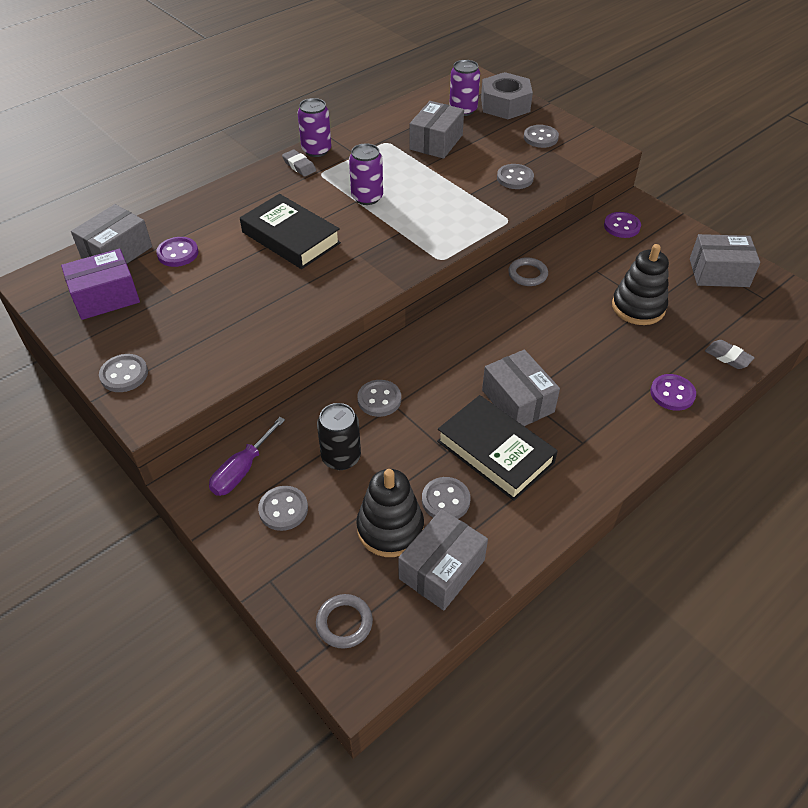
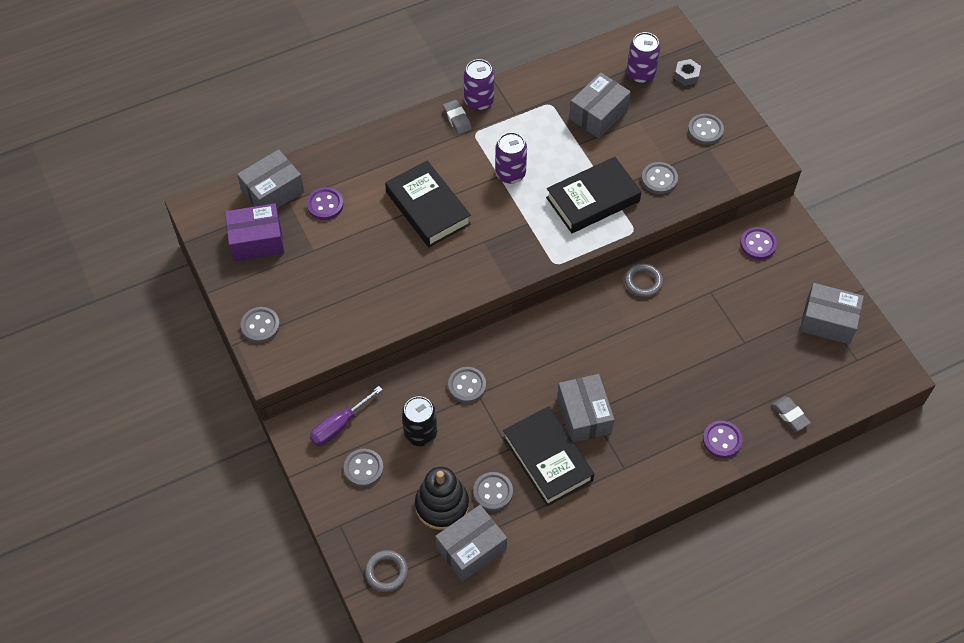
camera: 15 degrees right, 10 degrees up
(457, 203) = (592, 199): none -> black book
(505, 105) = (686, 75): grey nut -> grey nut, size x0.48
(638, 307) = (732, 342): black stacking toy -> none

